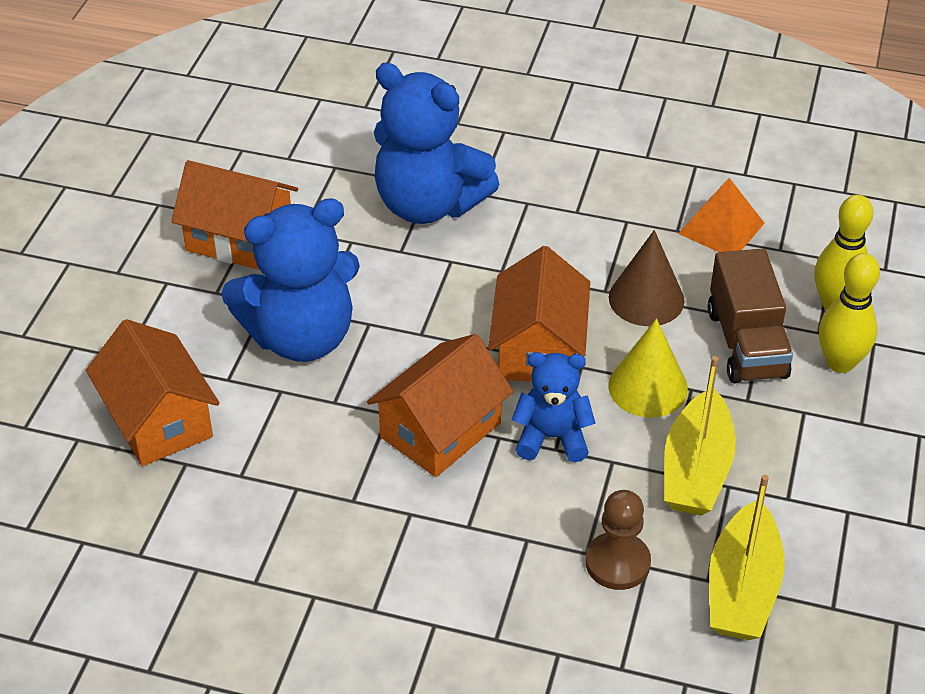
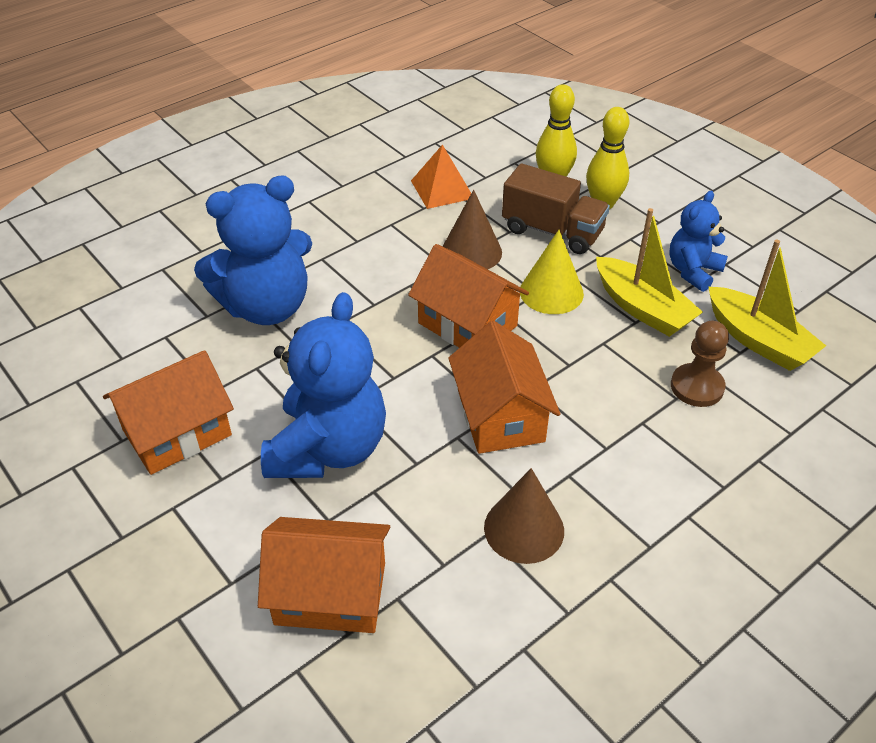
camera: 55 degrees left, 0 degrees up
(321, 510) = (524, 529): none -> brown cone
(552, 437) = (557, 360): blue teddy bear -> blue teddy bear (693, 271)

